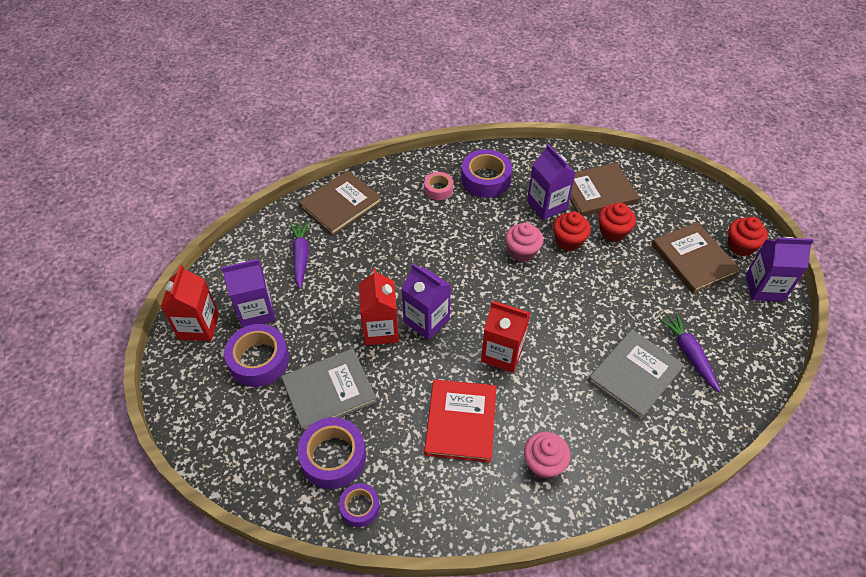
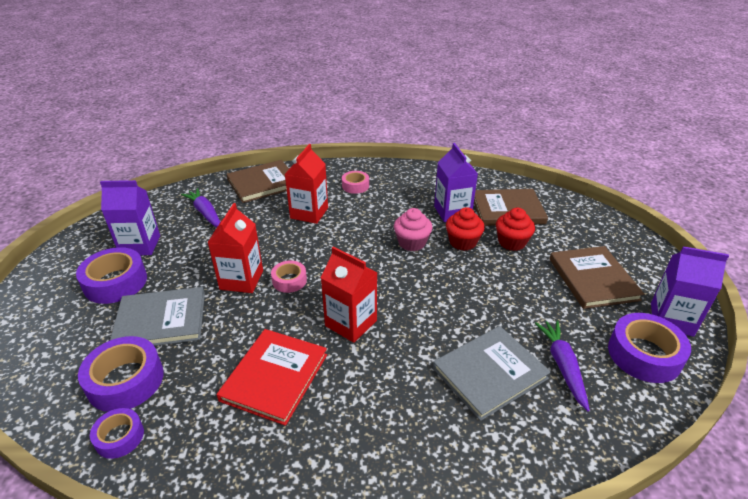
camera: 15 degrees right, 15 degrees down
(199, 326) = (84, 247): red carton -> red carton (309, 213)
(301, 257) = (205, 213): purple carrot -> purple carrot turned 45 degrees counterclockwise
(426, 320) = (289, 280): purple carton -> pink tape
(485, 179) = (402, 185): purple tape -> purple tape (644, 354)
(543, 463) = (345, 442): pink cupcake -> none
(741, 246) = (651, 277): red cupcake -> none

